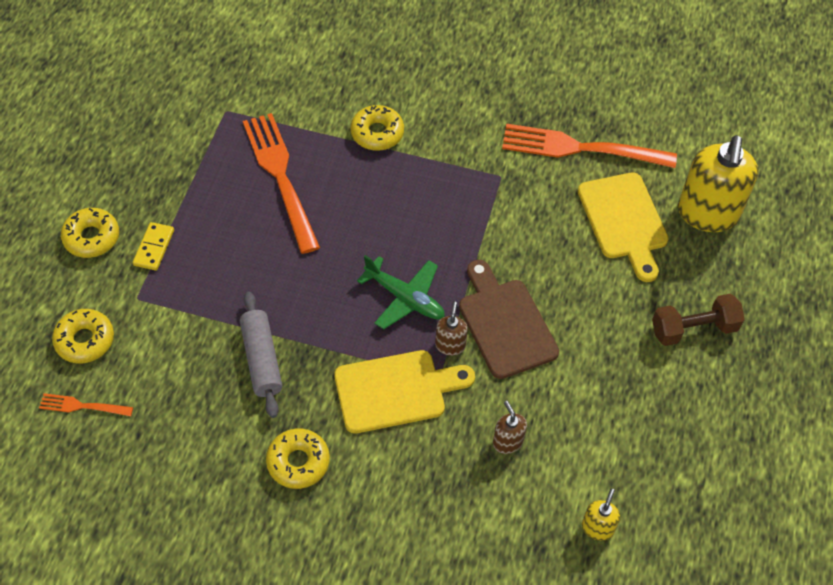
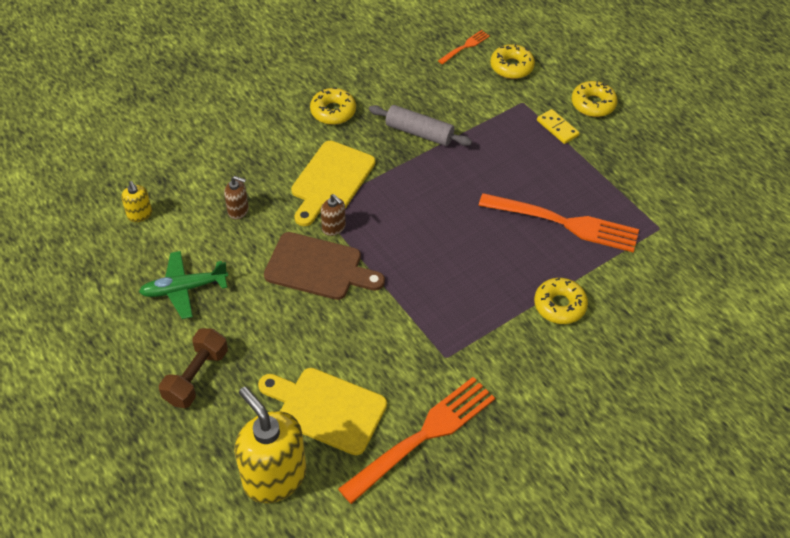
camera: 130 degrees right, 5 degrees down
(405, 298) = (393, 227): green plane -> green plane (184, 289)

